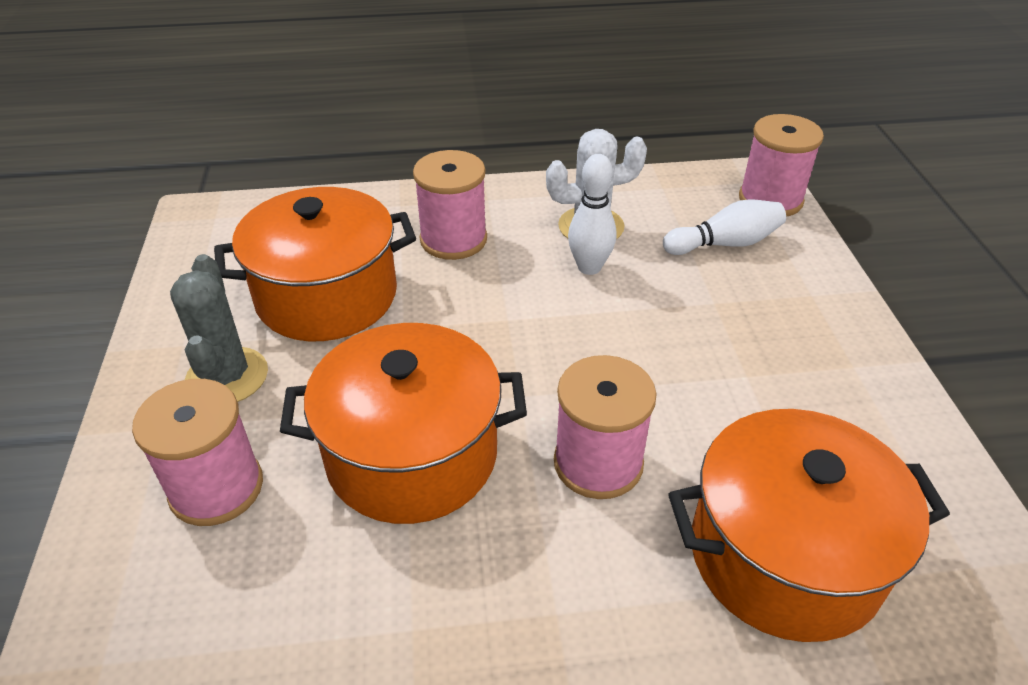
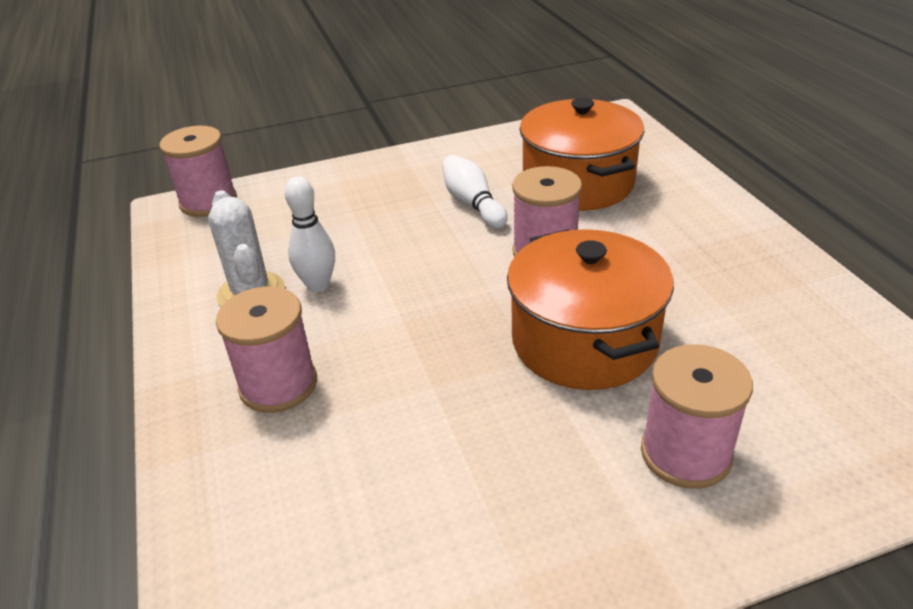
camera: 100 degrees left, 5 degrees down
(227, 377) = (552, 506): grey cactus -> none
(327, 296) = (397, 464): orange pot -> none
(725, 244) = (276, 219): white bowling pin -> white bowling pin (473, 204)

